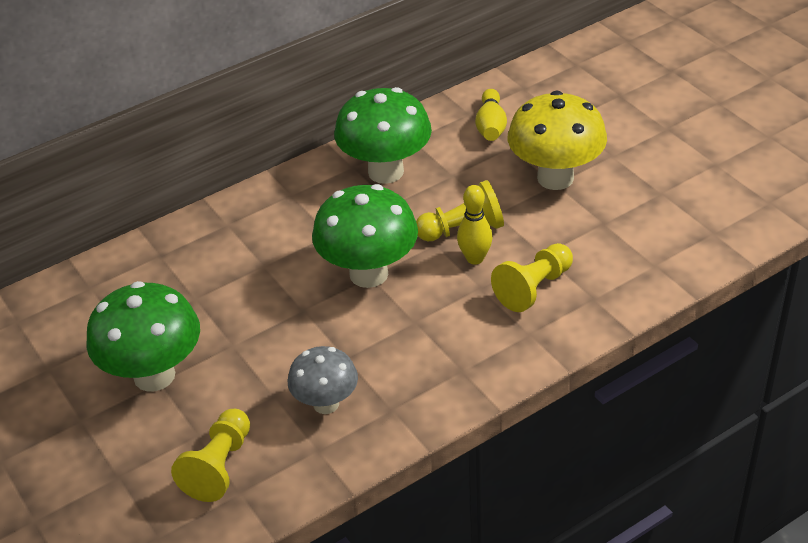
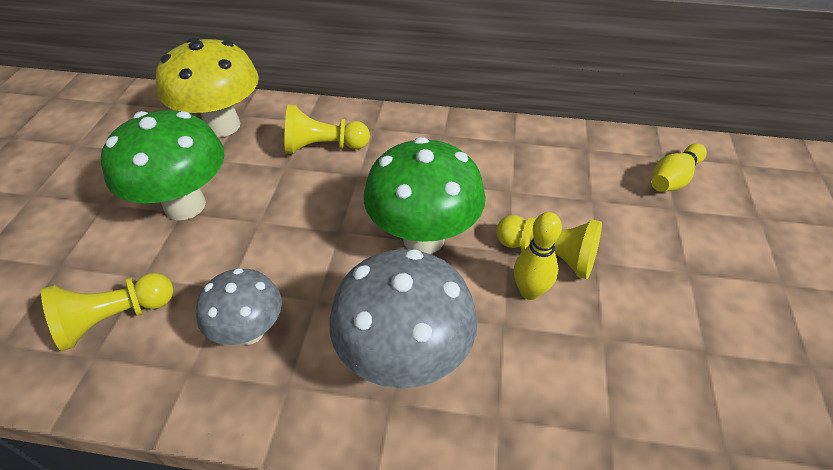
camera: 40 degrees right, 5 degrees up
(386, 172) = (536, 162): green mushroom -> none
(442, 345) = (404, 357): none -> grey mushroom
(534, 288) = (556, 368): yellow pawn -> yellow pawn (323, 147)
(555, 178) = (693, 266): yellow mushroom -> yellow mushroom (222, 126)

